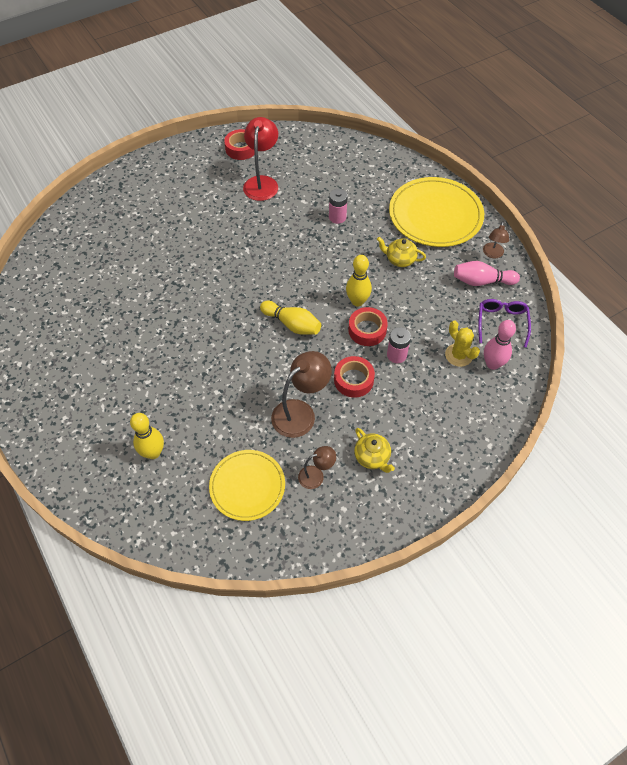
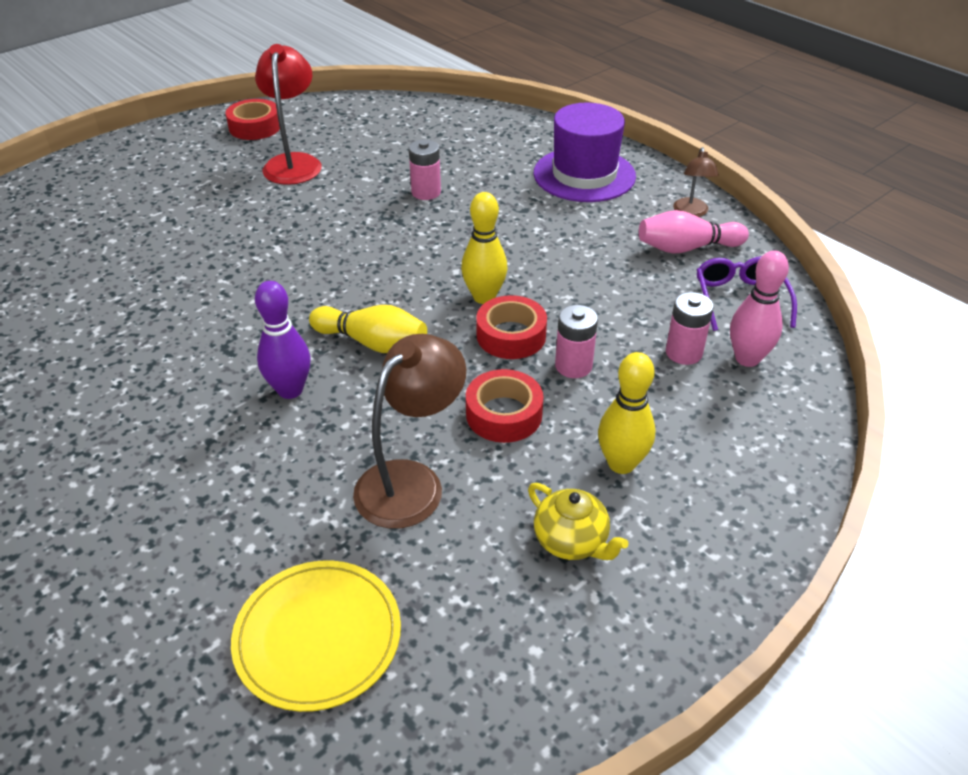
camera: 10 degrees left, 15 degrees down
(153, 453) = (103, 600): yellow bowling pin -> yellow bowling pin (621, 463)
(246, 349) = (290, 390): none -> purple bowling pin
(316, 475) = (464, 593): brown lamp -> none
(400, 260) = (542, 234): yellow teapot -> none
(435, 215) = (584, 175): yellow plate -> purple hat
(459, 355) = (683, 353): yellow cactus -> pink battery

